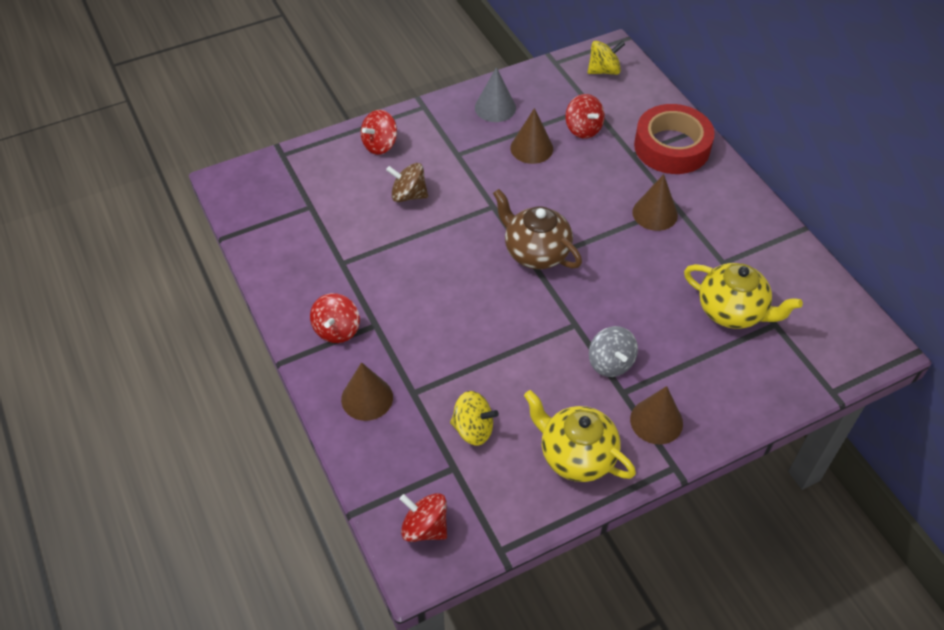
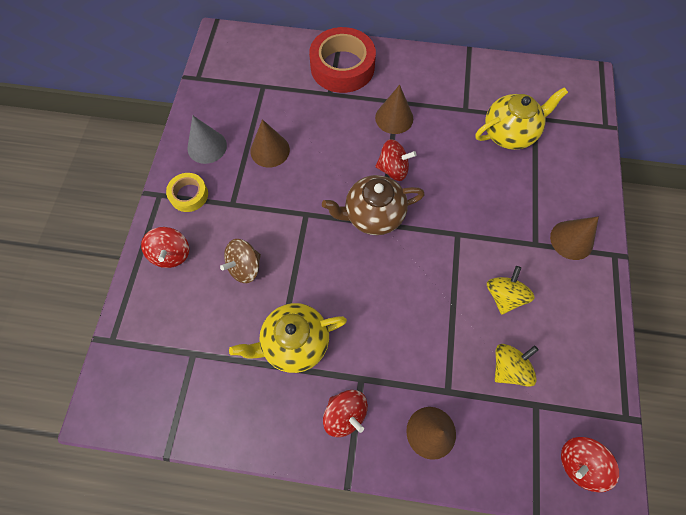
camera: 55 degrees left, 15 degrees up
(440, 124) = (189, 195): none -> yellow tape
(576, 455) = (572, 310): yellow teapot -> yellow teapot (294, 343)
(583, 129) = (280, 106): red spinning top -> red spinning top (393, 169)
(604, 71) = (235, 55): yellow spinning top -> yellow spinning top (504, 296)
(610, 363) = (506, 234): grey spinning top -> none

